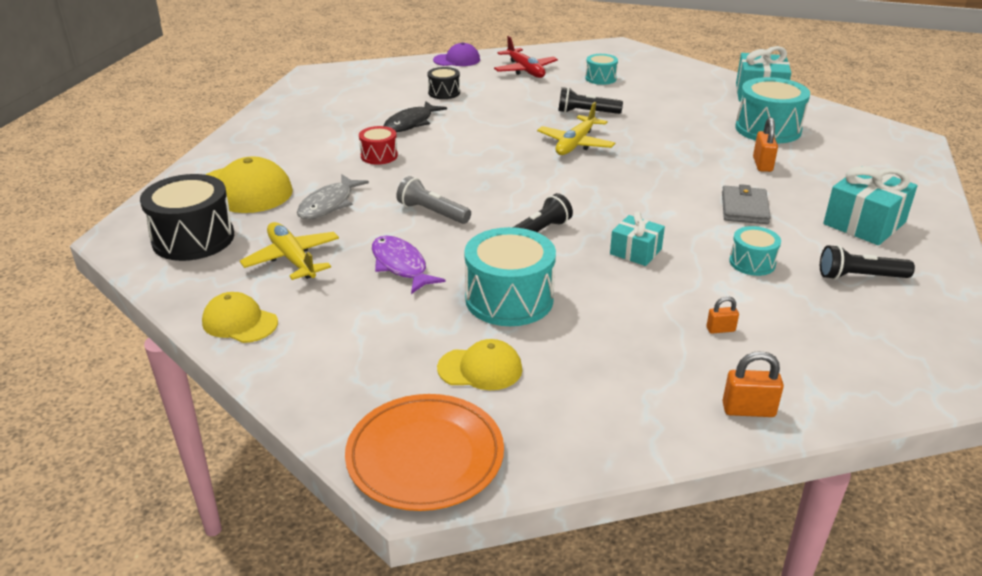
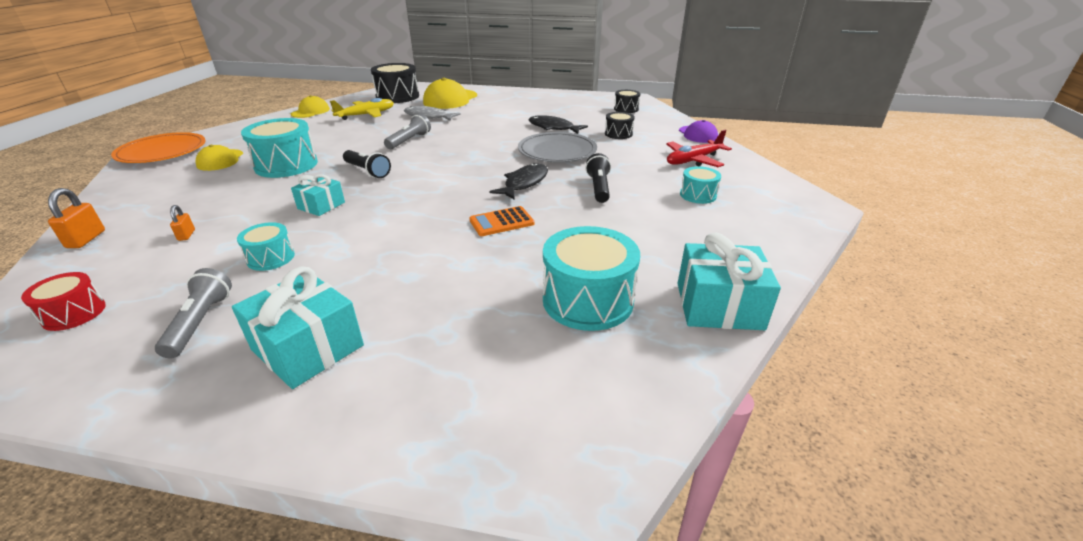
camera: 85 degrees right, 0 degrees up
(357, 81) = (626, 109): none -> black drum
(379, 156) = (496, 123): red drum -> red drum (74, 313)
(401, 266) = (345, 137): purple fish -> none
(491, 125) = (557, 151): none -> grey plate
(576, 144) = (524, 183): yellow plane -> black fish
(660, 155) = (501, 222): none -> orange calculator
(744, 208) = (375, 262): grey wallet -> none
(762, 164) = (479, 284): orange padlock -> none
(859, 277) = (200, 322): black flashlight -> grey flashlight

